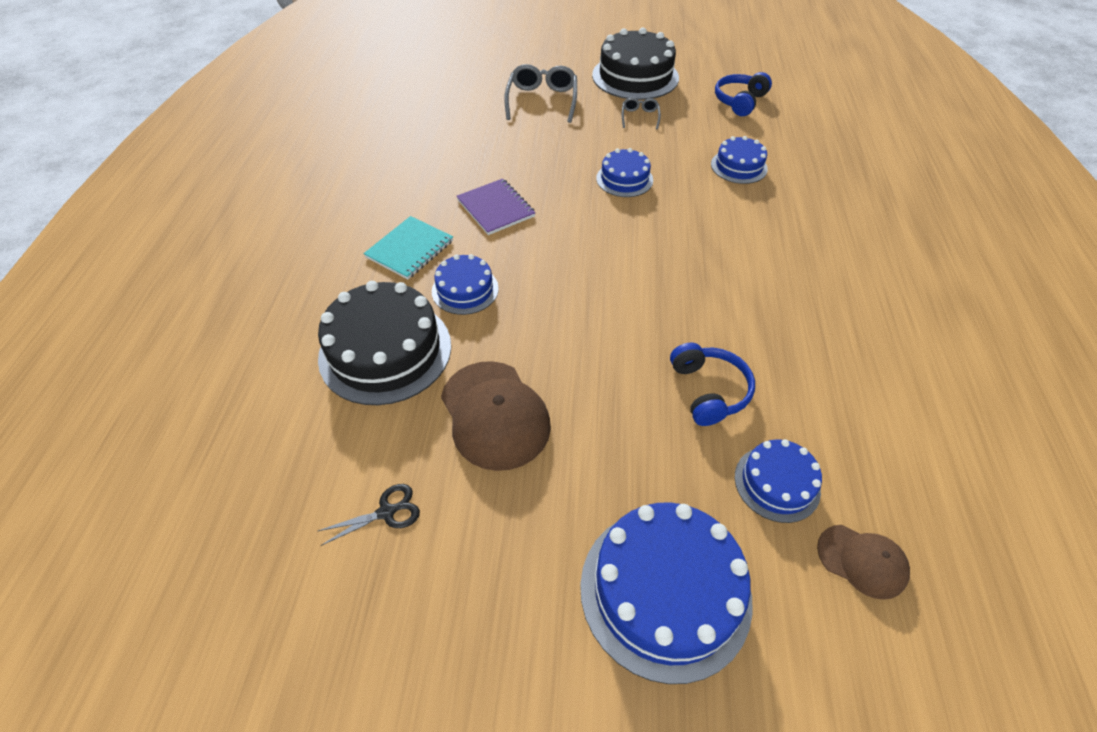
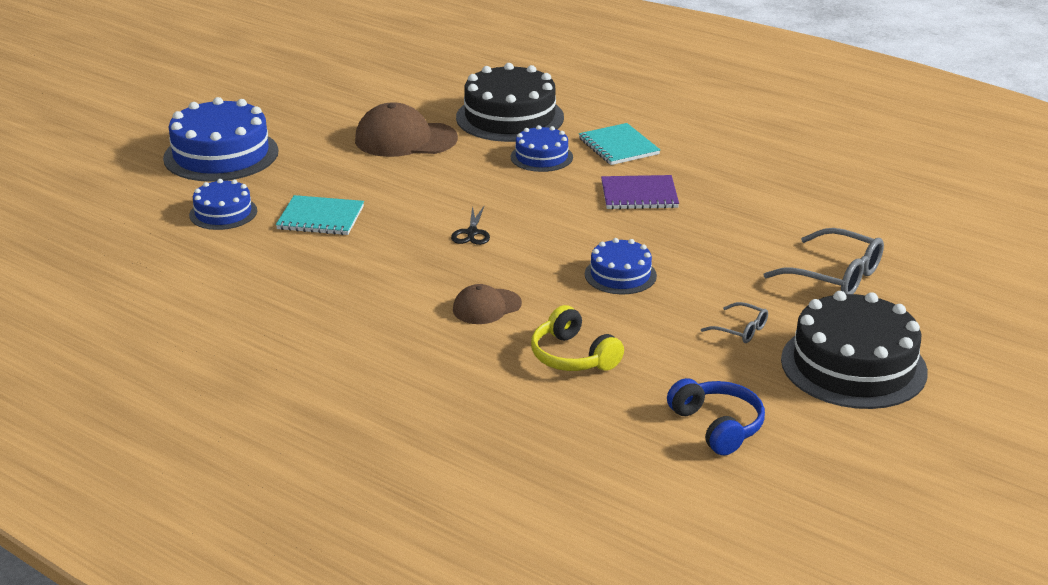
camera: 120 degrees right, 20 degrees down
(386, 512) = (379, 96): black scissors -> black scissors (472, 233)
(708, 391) = (320, 218): blue headphones -> turquoise notebook
(739, 166) = (573, 356): blue cake -> yellow headphones
(862, 561) = (141, 218): brown cap -> brown cap (486, 307)

